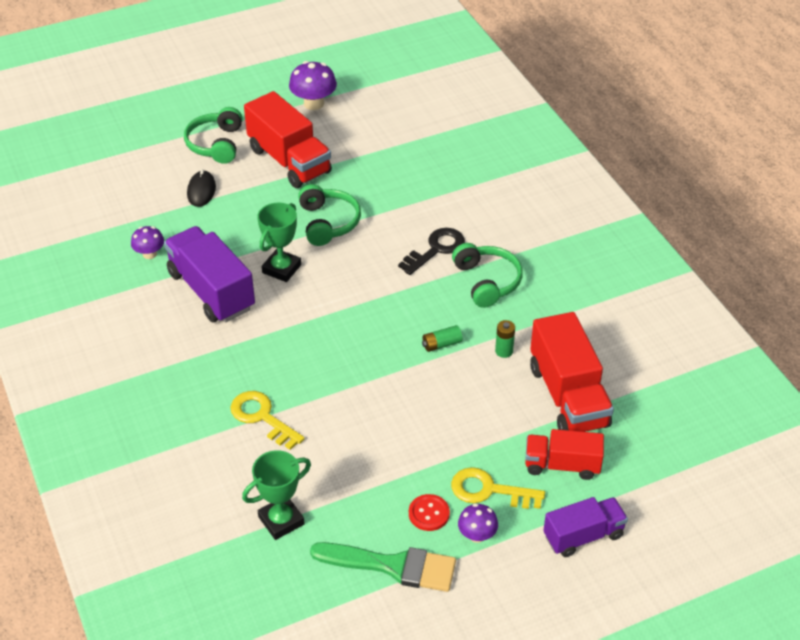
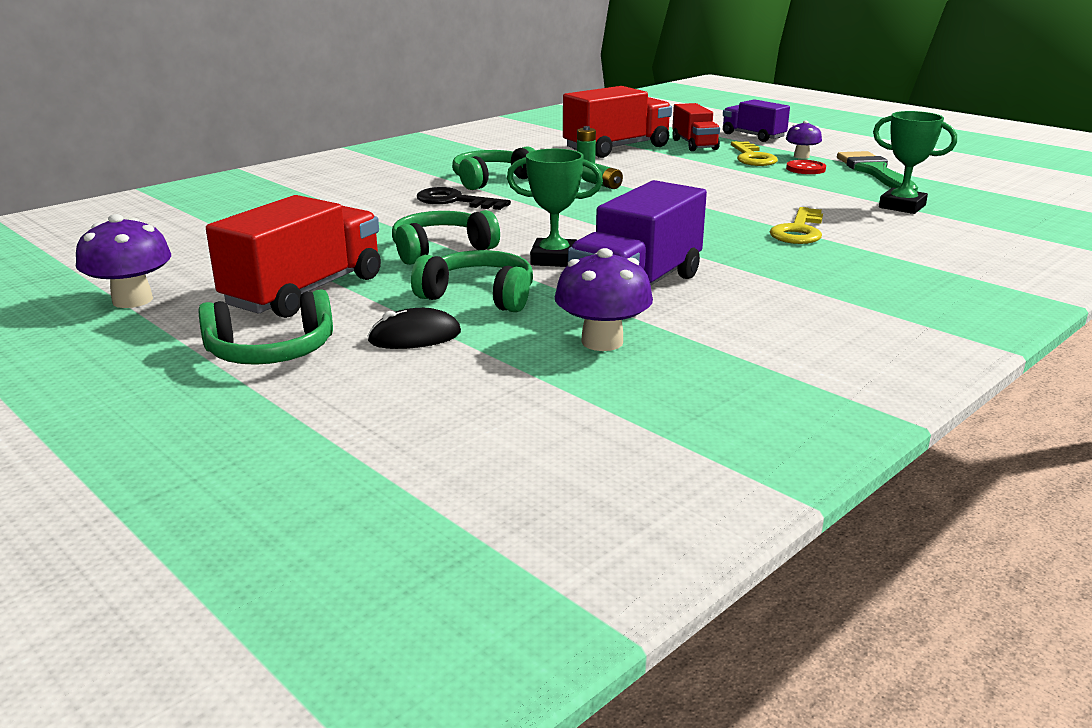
camera: 110 degrees left, 20 degrees down
(149, 254) = (602, 342): purple mushroom -> purple mushroom, size x1.62
(240, 223) = (479, 296): none -> green headphones

